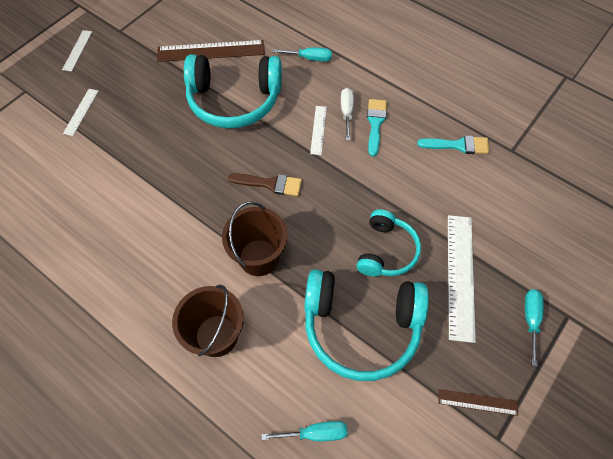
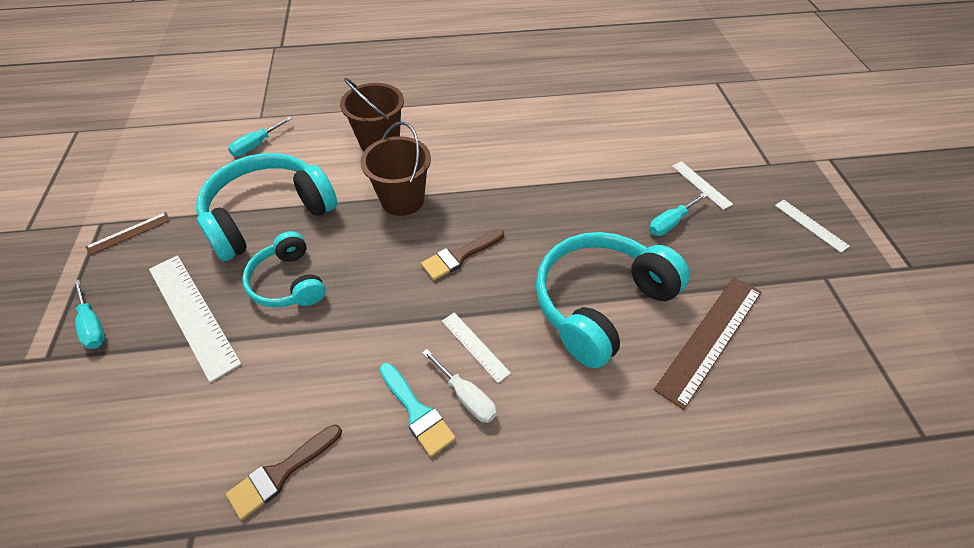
camera: 135 degrees right, 10 degrees down
(310, 58) = (597, 438): turquoise screwdriver -> turquoise screwdriver (670, 223)
(458, 145) = (281, 473): turquoise brush -> brown brush

